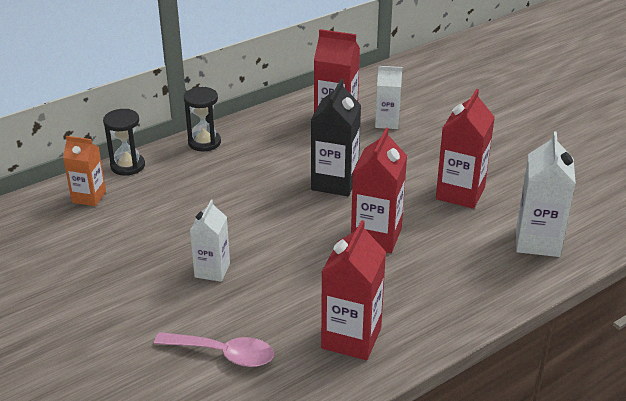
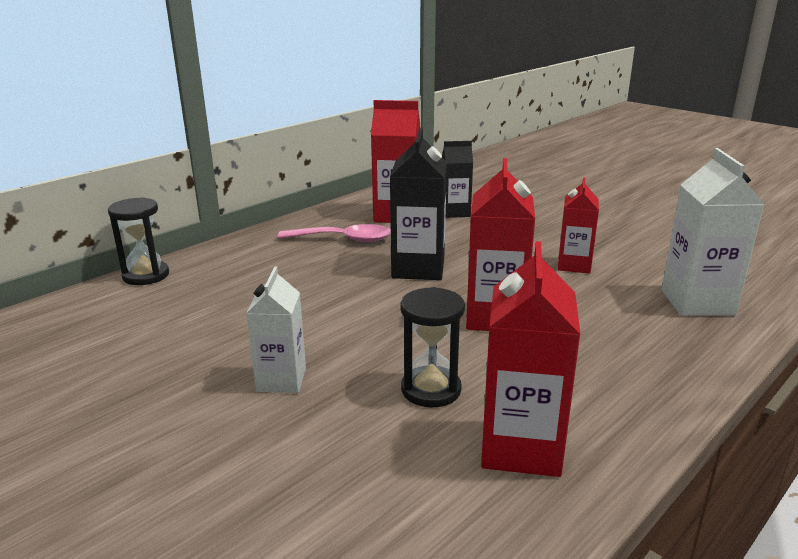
camera: 10 degrees left, 10 degrees down
(89, 197) = (91, 312): orange carton -> none
(204, 142) = (244, 245): black hourglass -> black hourglass (431, 389)
(223, 354) = (324, 499): pink spoon -> pink spoon (343, 239)
(387, 122) = (455, 212): white carton -> black carton
(460, 193) = (574, 265): red carton -> red carton, size x0.64

